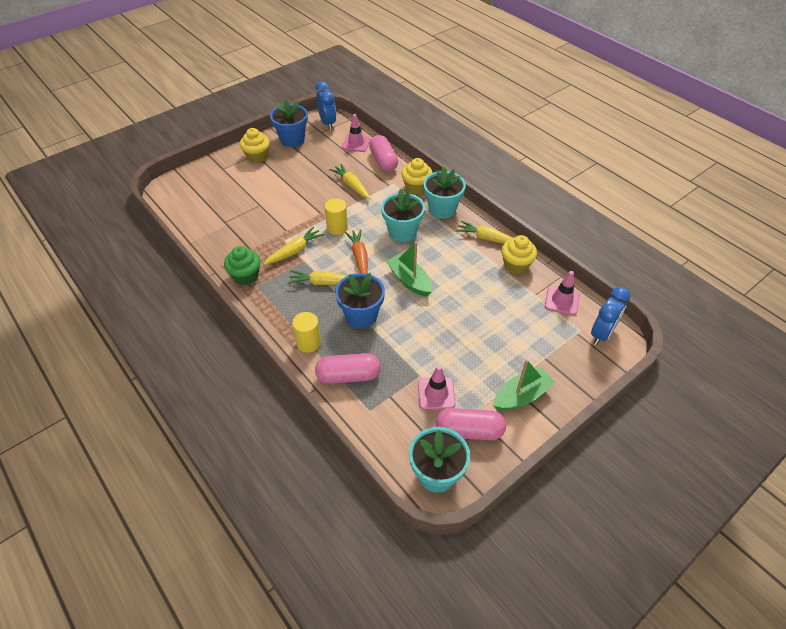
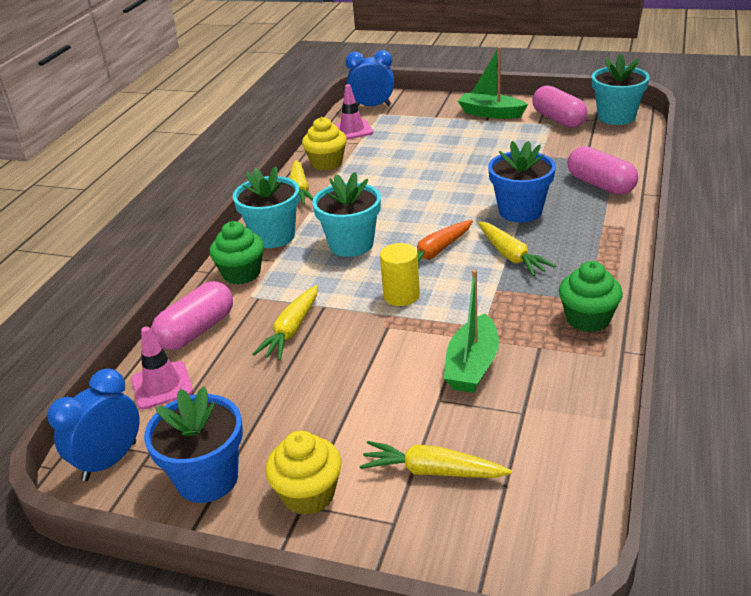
camera: 120 degrees left, 15 degrees down
(294, 251) = (489, 306): yellow carrot -> yellow carrot (432, 471)
(309, 343) = (603, 222): yellow cylinder -> none
(409, 280) = (429, 207): green boat -> green boat (472, 366)
(416, 187) = (241, 273): yellow cupcake -> green cupcake
(436, 393) = (547, 142): pink traffic cone -> none

